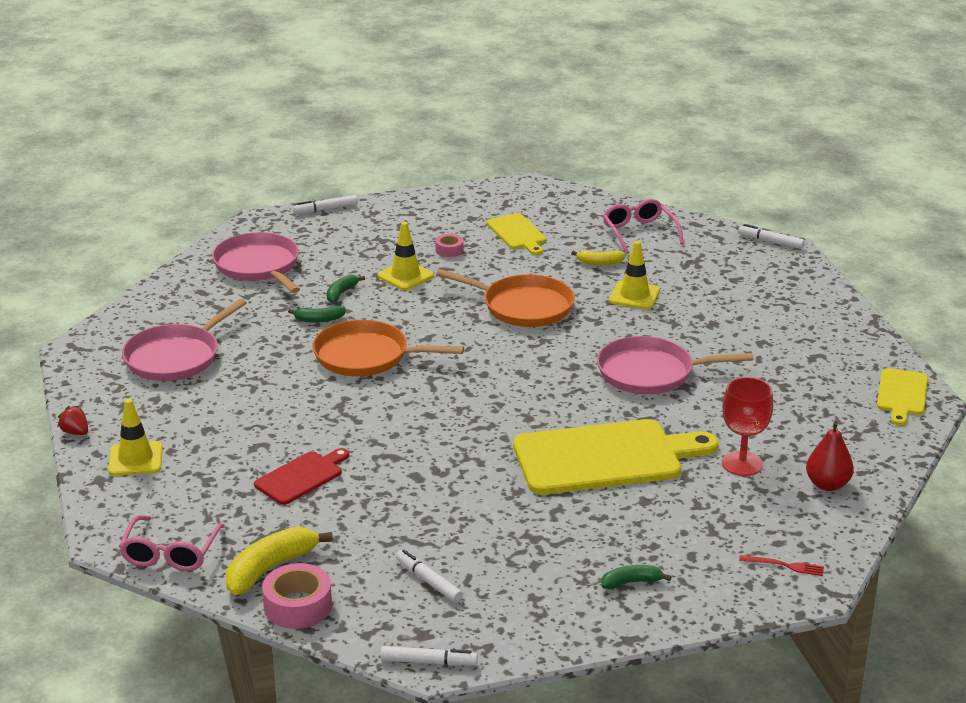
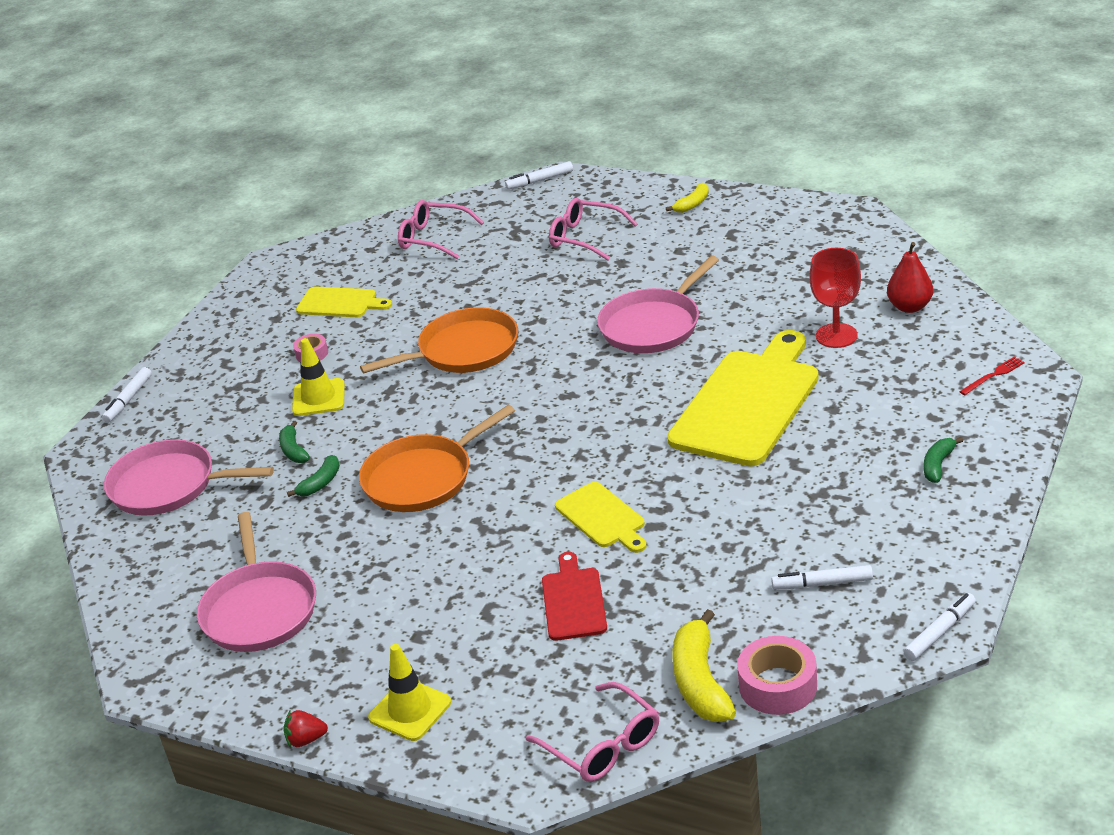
camera: 45 degrees left, 5 degrees up
(600, 262) = (451, 279): yellow banana -> yellow banana (692, 204)
(634, 296) = (527, 283): yellow traffic cone -> none
(723, 294) = (585, 237): none -> pink glasses
(902, 394) = (831, 218): yellow cutting board -> yellow cutting board (602, 517)

